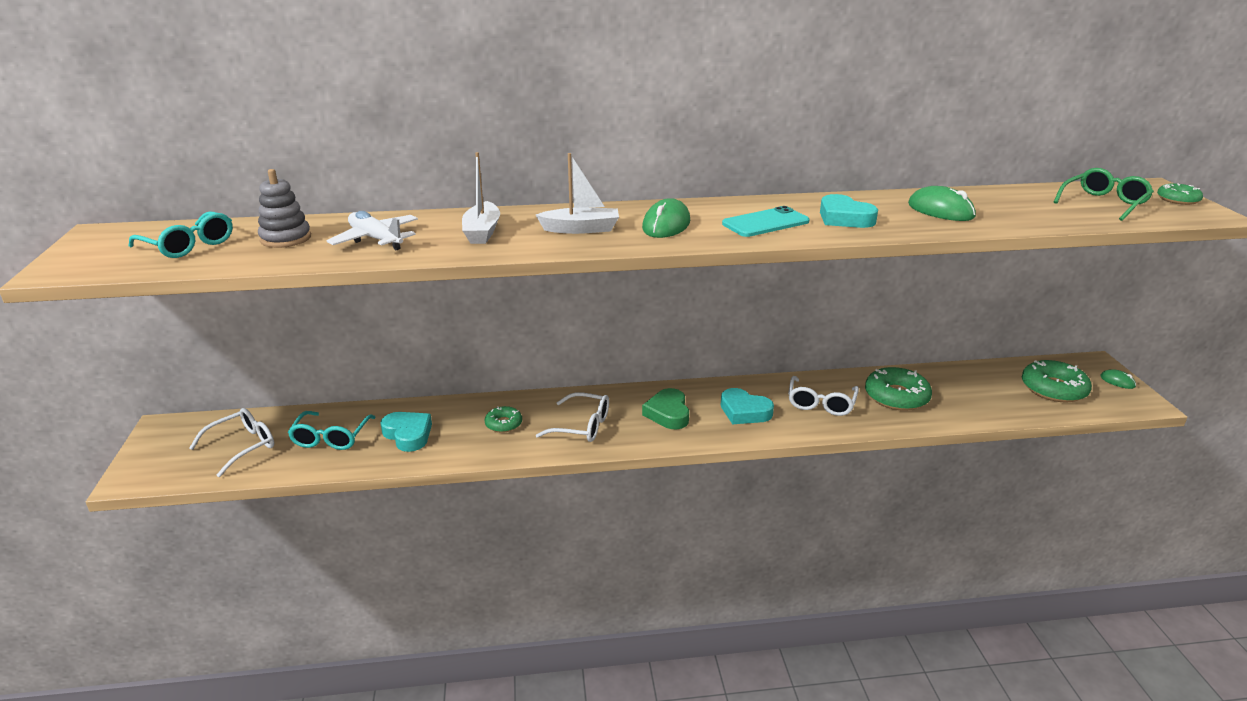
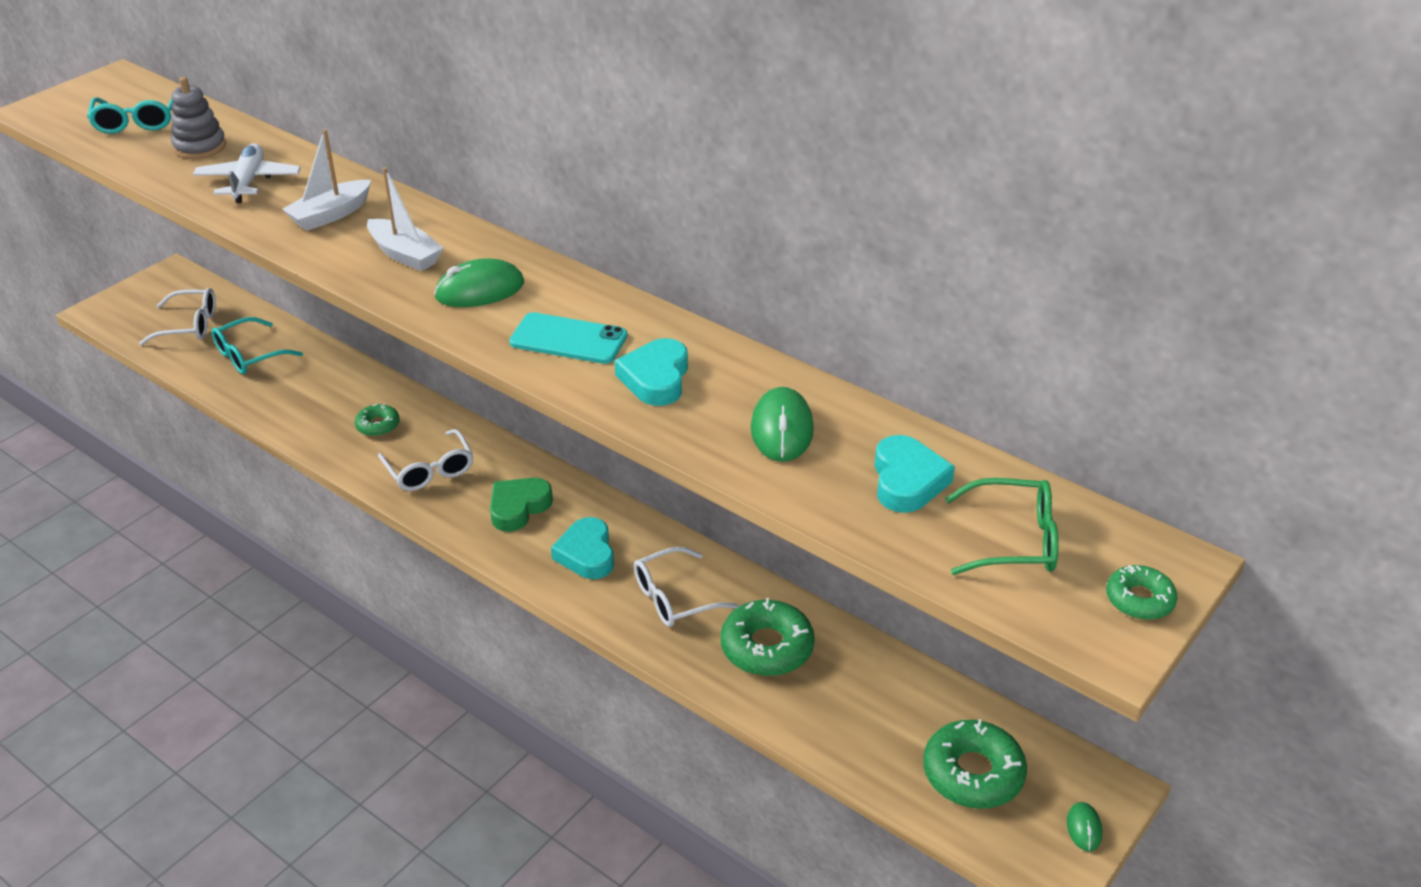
camera: 45 degrees right, 10 degrees up
(408, 435) = (300, 388): turquoise heart -> turquoise heart (907, 481)

